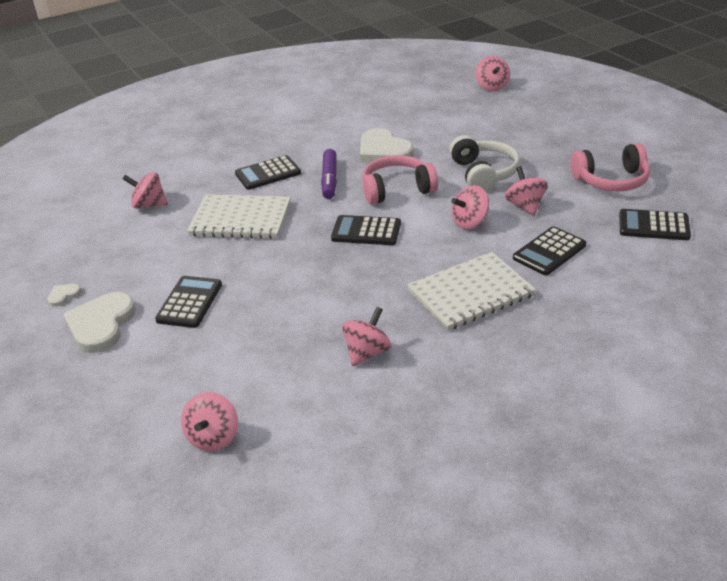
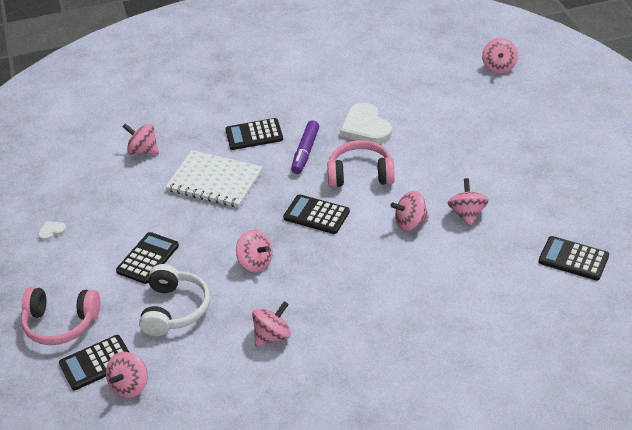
camera: 15 degrees right, 5 degrees up
(101, 325) = (73, 266): white heart -> none
(317, 285) = (255, 262): none -> pink spinning top
(470, 293) = (379, 296): white notebook -> none
(483, 173) = (445, 170): white headphones -> white headphones (174, 309)
(549, 252) = (466, 268): black calculator -> black calculator (96, 363)
(611, 180) = (560, 201): pink headphones -> pink headphones (61, 323)

